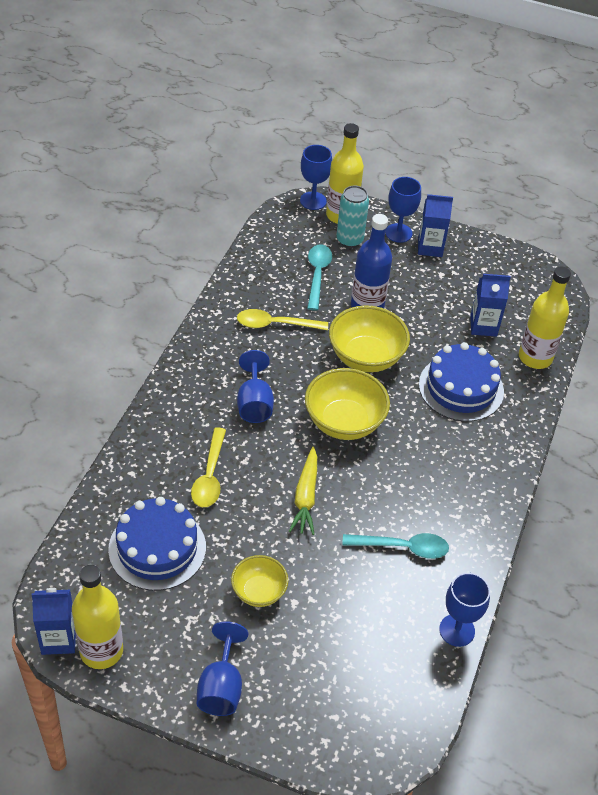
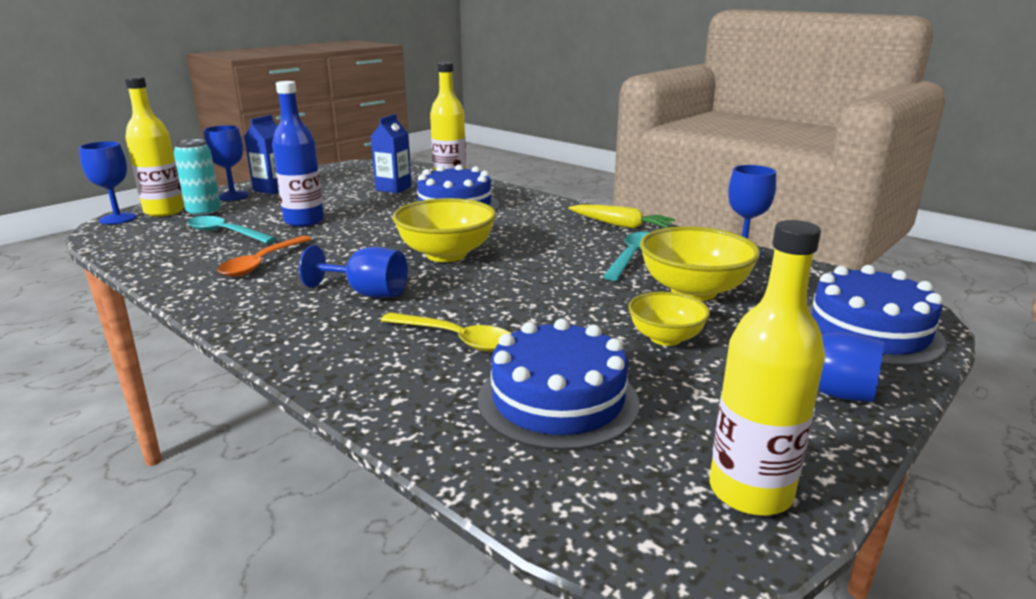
camera: 65 degrees left, 25 degrees down
(59, 639) = (718, 543): blue carton -> none
(275, 324) = (262, 263): yellow spoon -> orange spoon
(305, 497) = (535, 289): yellow carrot -> yellow carrot (621, 225)
(324, 723) = (868, 331): none -> blue cake
(366, 357) = (370, 232): yellow bowl -> yellow bowl (693, 291)

